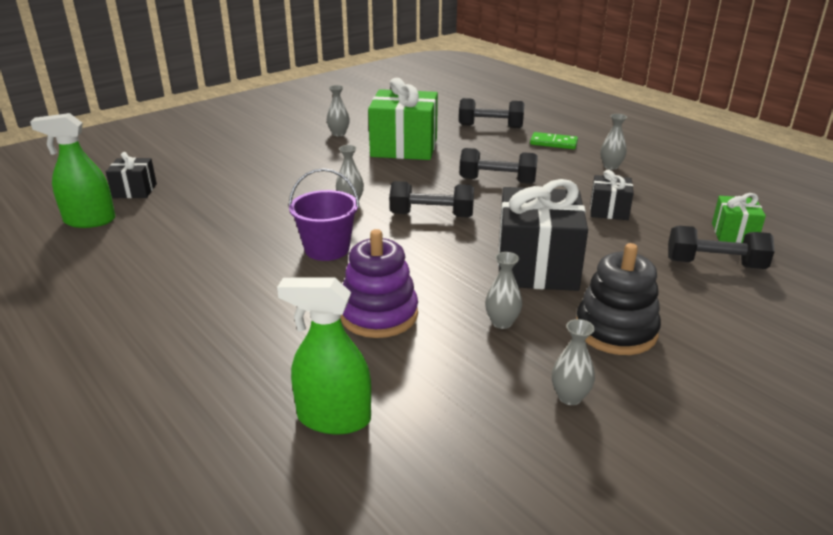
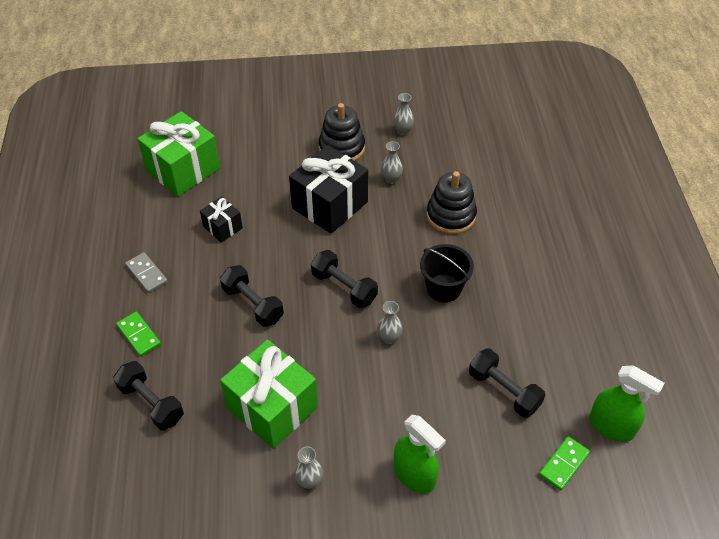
camera: 145 degrees left, 20 degrees up
(134, 191) = (563, 464): black gift -> green domino
(327, 249) = (443, 288): purple bucket -> black bucket
(333, 418) = (512, 169): green spray bottle -> green spray bottle (414, 475)
(379, 315) = (451, 215): purple stacking toy -> black stacking toy
(611, 166) = (146, 274): grey vase -> grey domino
(715, 264) = (232, 157): black dumbbell -> black dumbbell (504, 390)
(734, 233) = (183, 169): green gift -> green gift, size x1.96

